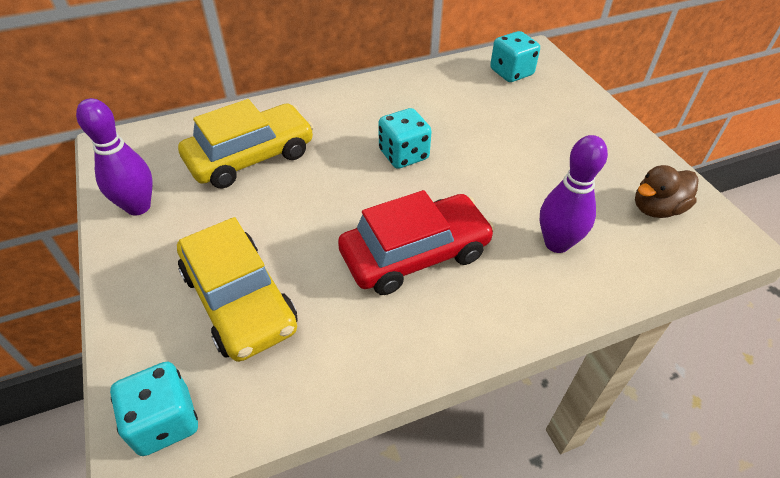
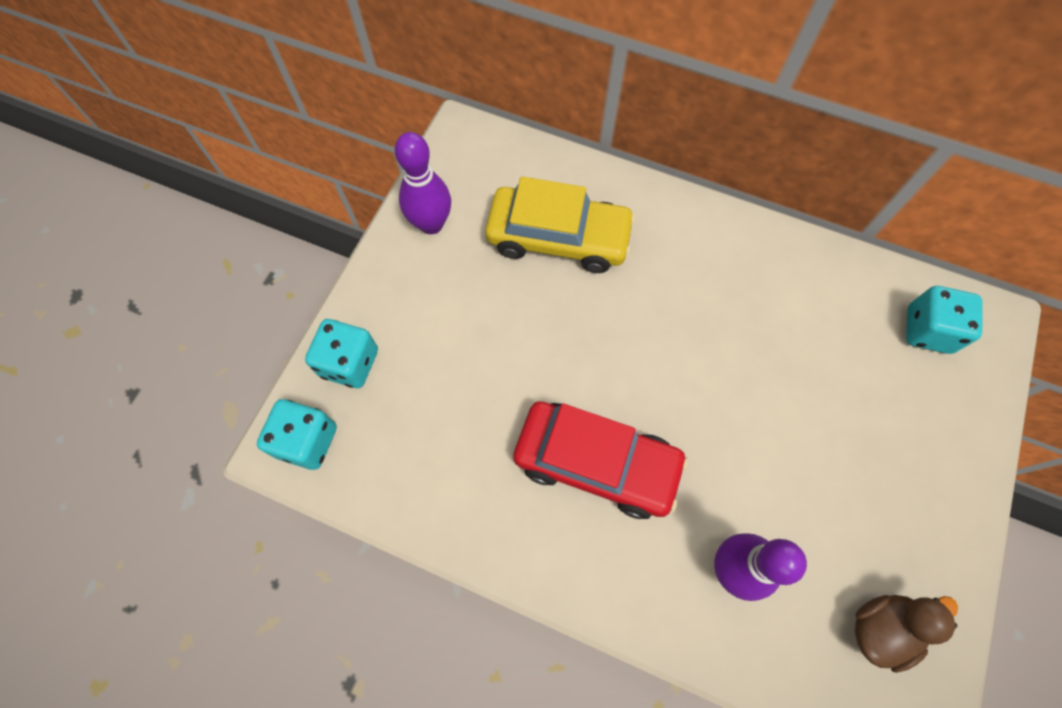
camera: 45 degrees right, 20 degrees up
(239, 300) = (429, 383): yellow car -> none
(403, 155) = (694, 347): turquoise dice -> turquoise dice (350, 363)
(656, 208) = (881, 628): brown duck -> brown duck turned 135 degrees clockwise

